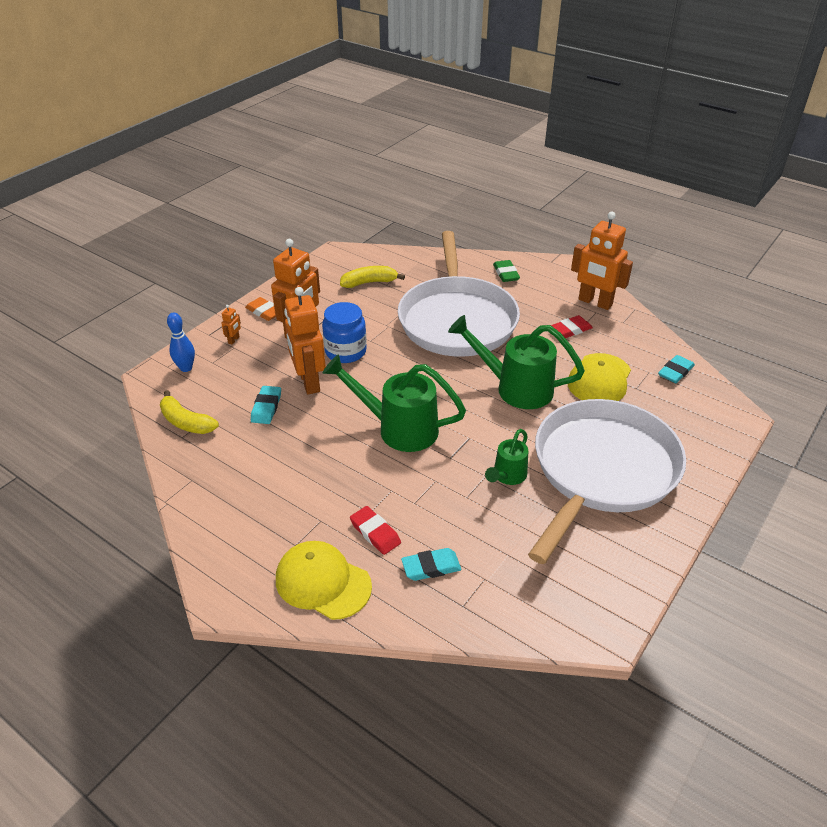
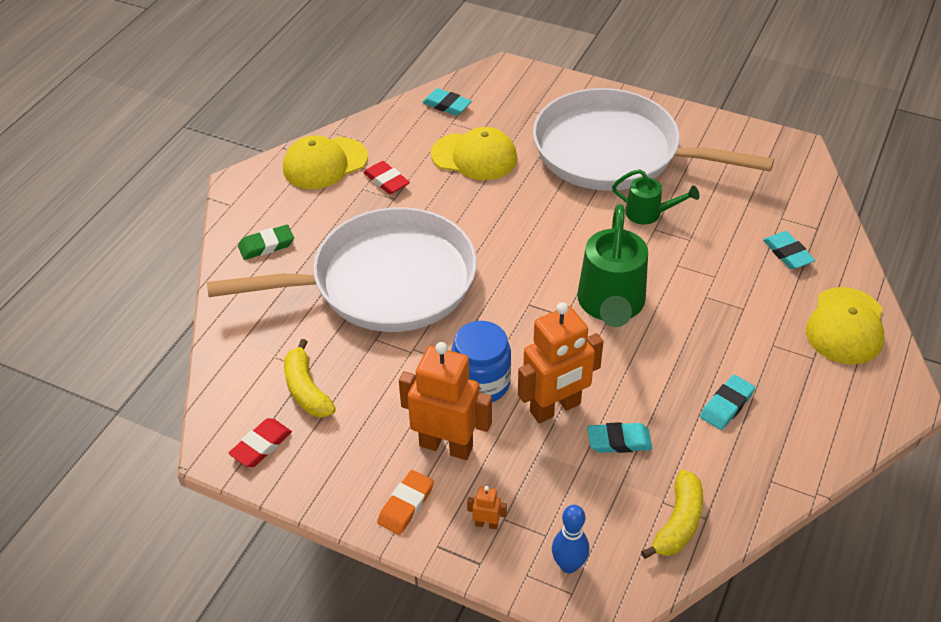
camera: 100 degrees left, 5 degrees up
(271, 473) = (726, 405): none -> turquoise eraser
(375, 533) = (767, 299): red eraser -> red eraser (261, 445)
(515, 388) = (509, 218): green watering can -> none
(595, 302) = (325, 163): orange robot -> yellow cap

